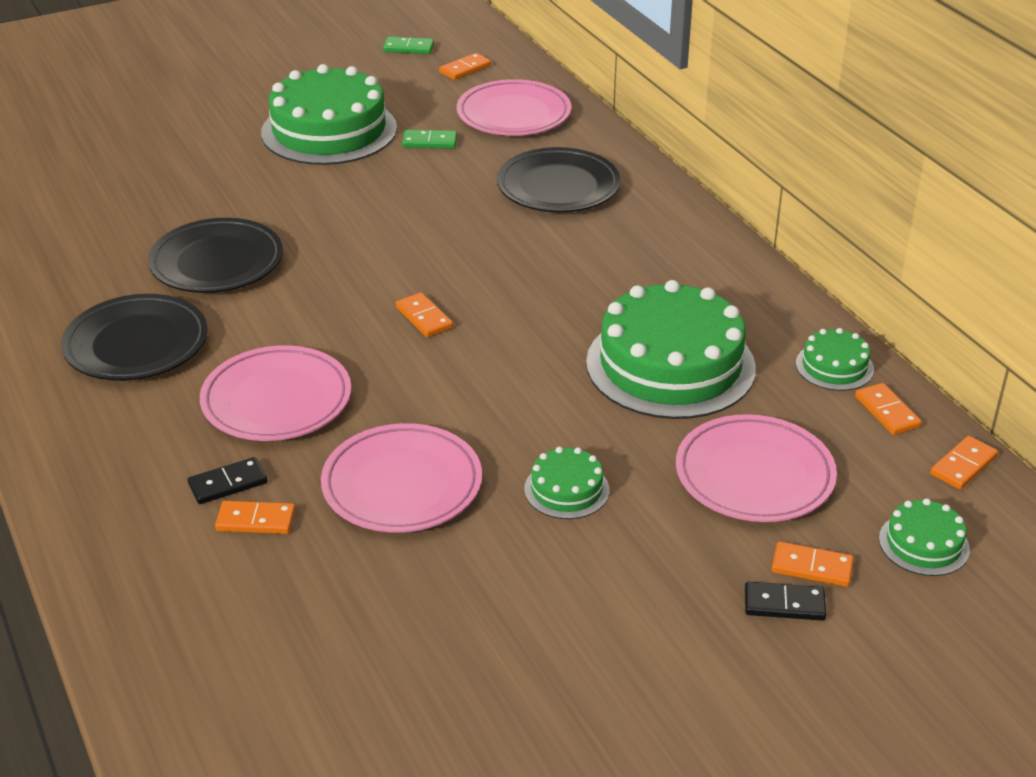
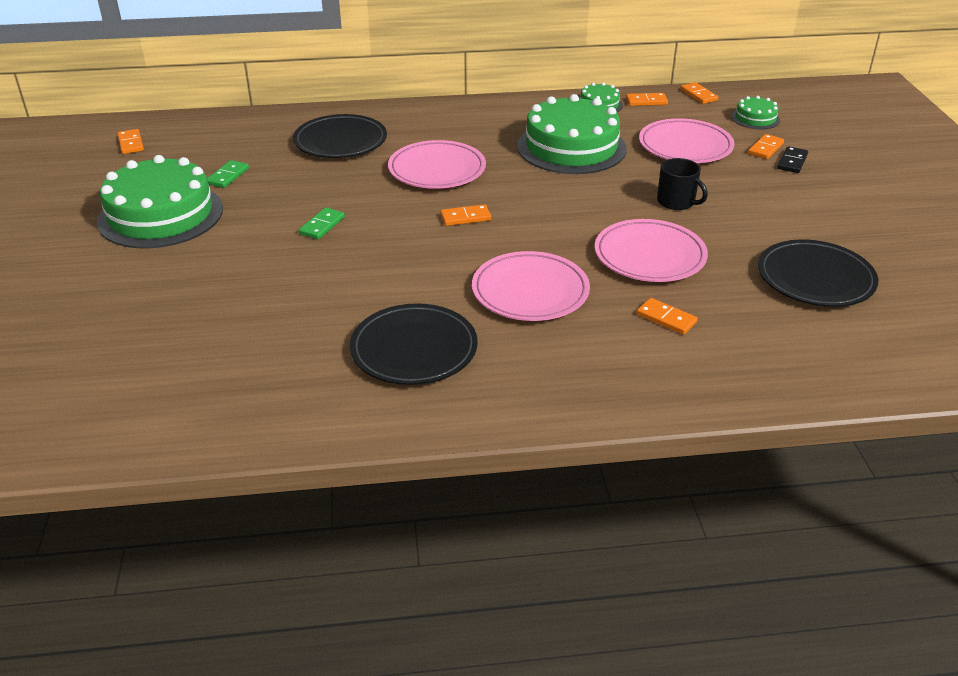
camera: 70 degrees left, 0 degrees up
(217, 262) = (320, 295): black plate -> black plate (815, 278)
(228, 483) = (620, 325): black domino -> none
(256, 520) = (666, 318): orange domino -> orange domino turned 75 degrees counterclockwise
(408, 48) = (64, 160): green domino -> green domino (322, 225)
(514, 114) = (223, 138): pink plate -> pink plate (437, 170)
(566, 489) = (676, 202): green cake -> black mug

